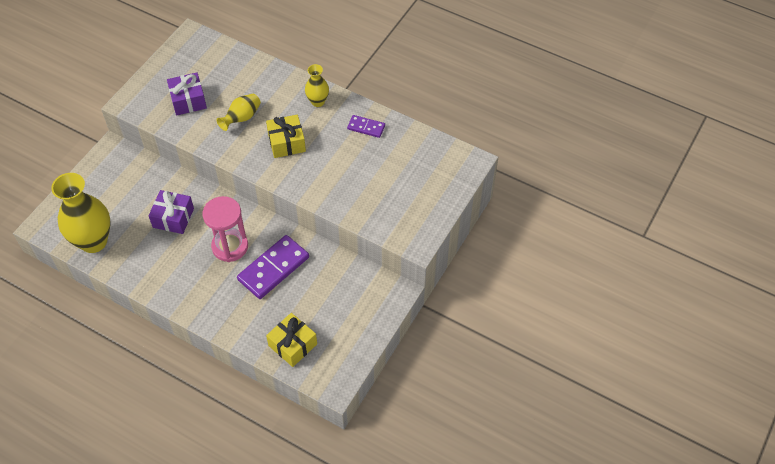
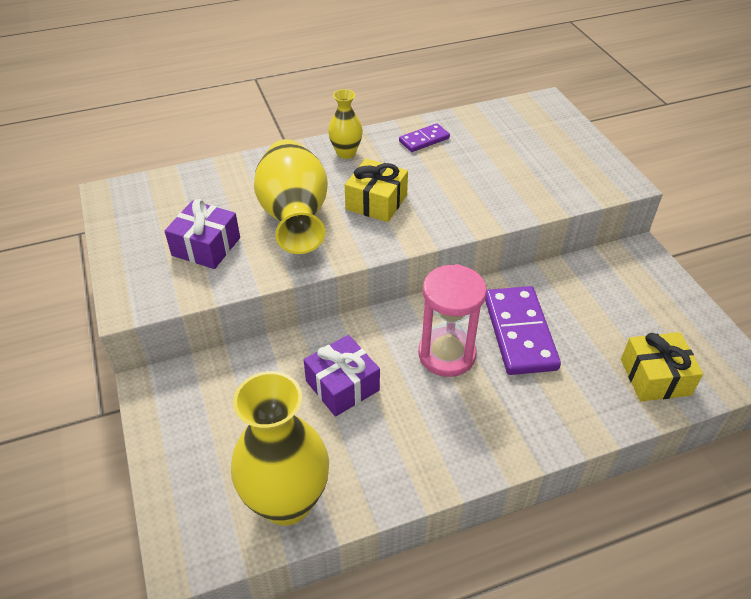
camera: 50 degrees left, 10 degrees down
(242, 118) = (294, 217): yellow vase -> yellow vase, size x1.94

